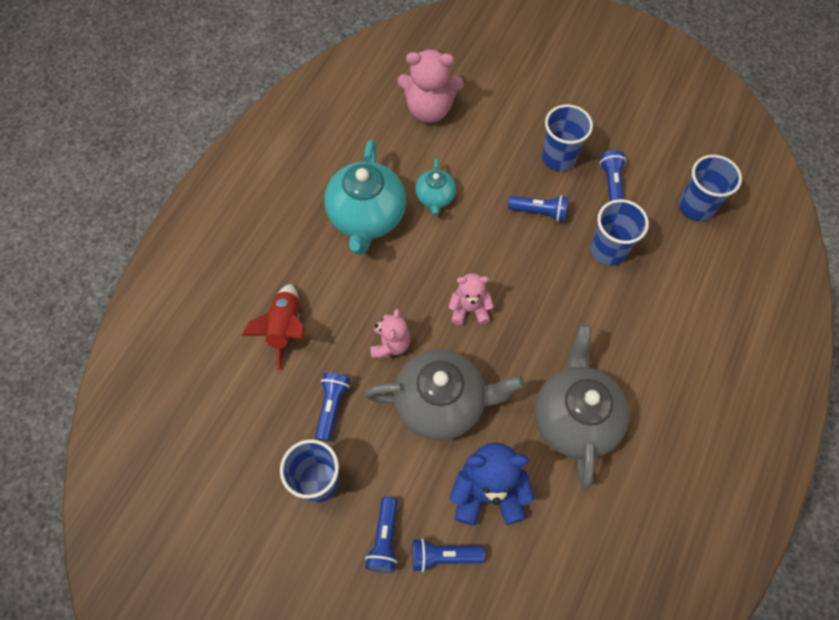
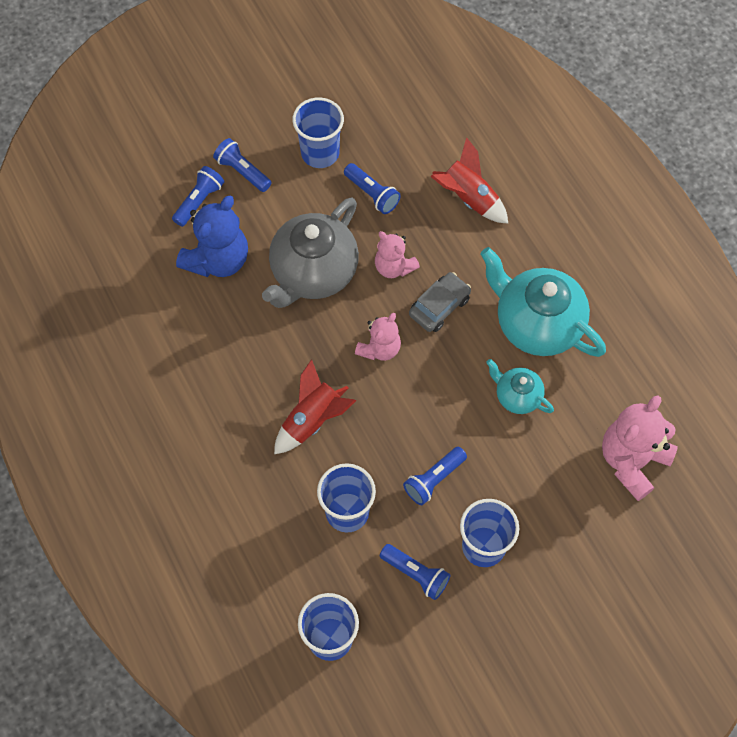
camera: 125 degrees right, 0 degrees up
(401, 290) = (439, 306): none -> grey car
(563, 317) = (312, 420): none -> red rocket
(574, 418) = (221, 363): grey teapot -> none

